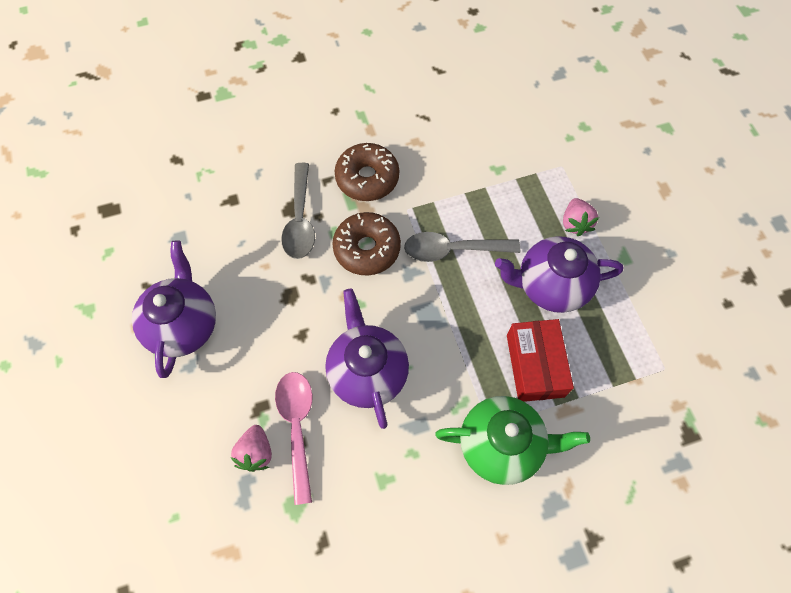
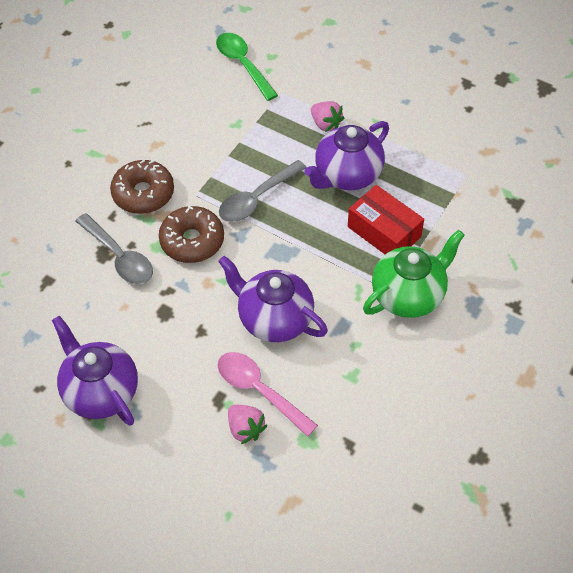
camera: 40 degrees left, 10 degrees down
(552, 118) = (243, 65): none -> green spoon

